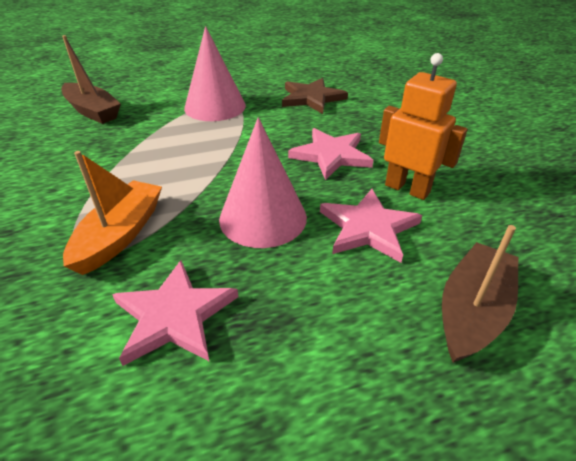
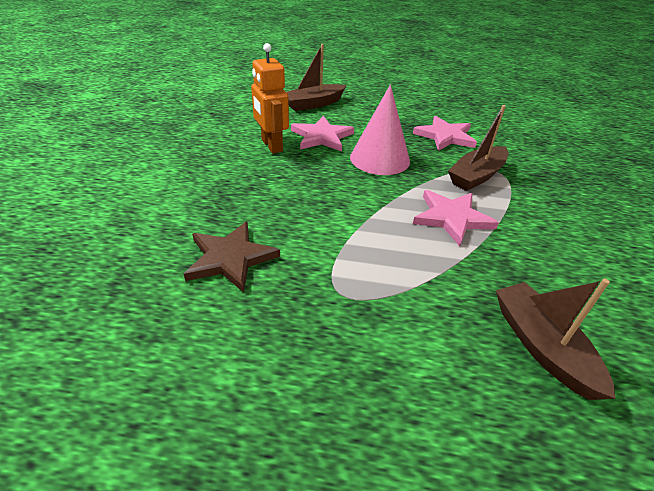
camera: 155 degrees left, 0 degrees up
(120, 235) = (476, 176): orange boat -> brown boat
(215, 106) = (362, 288): pink cone -> none
(331, 155) = (293, 182): pink star -> pink star (452, 218)

